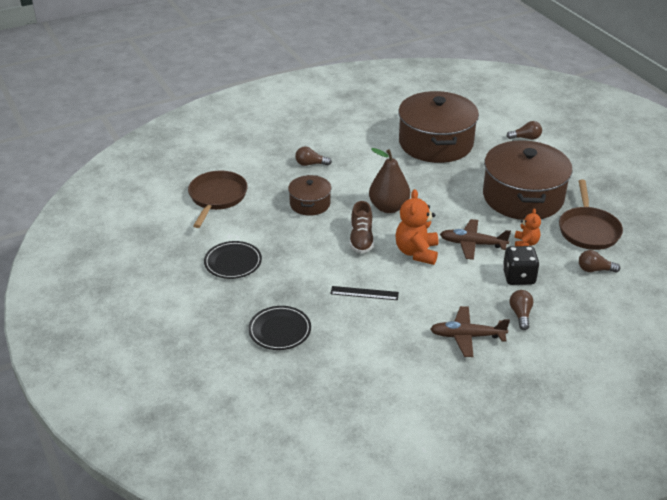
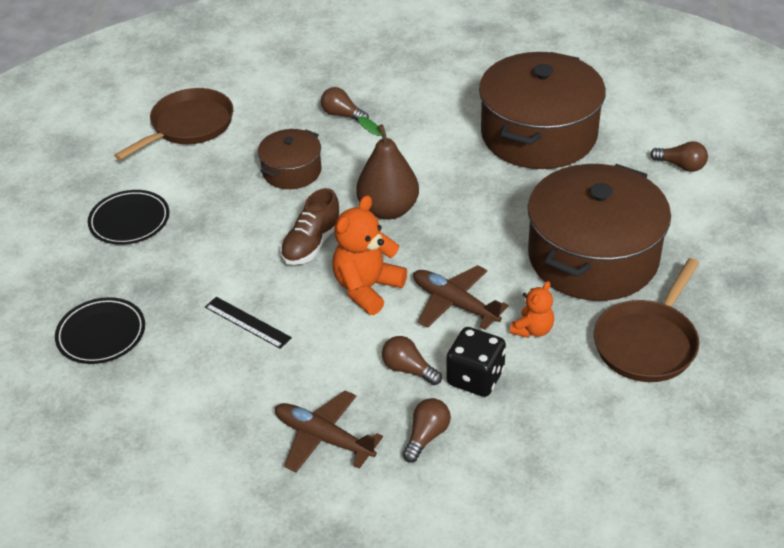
camera: 30 degrees right, 5 degrees up
(594, 270) = (600, 409): brown light bulb -> brown light bulb (408, 369)

